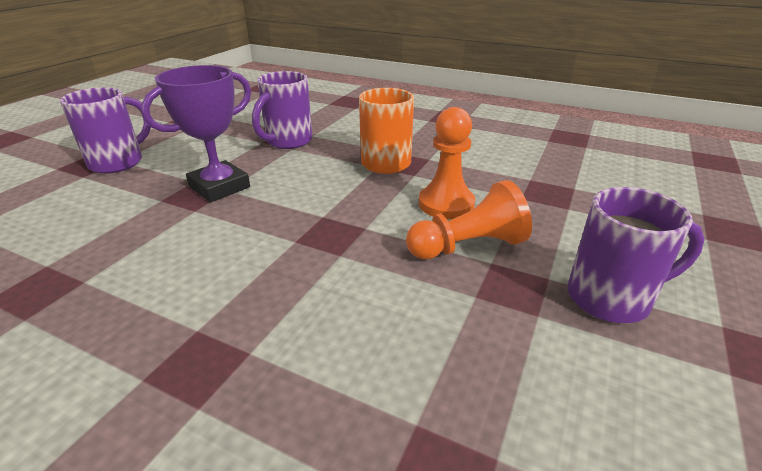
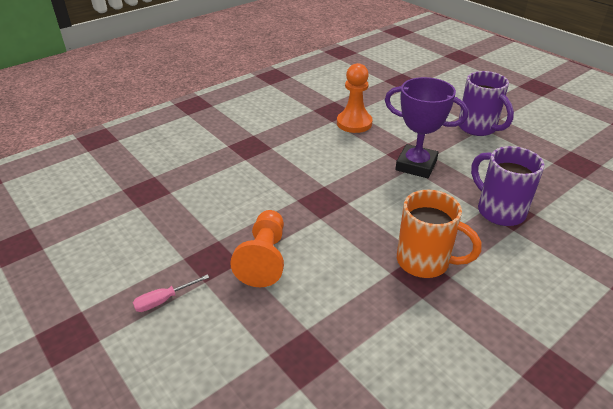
camera: 115 degrees right, 5 degrees up
(219, 187) = (416, 165): purple trophy -> purple trophy turned 45 degrees counterclockwise
(446, 204) = (326, 271): orange pawn -> orange pawn (354, 123)
(611, 298) = (164, 300): purple mug -> pink screwdriver

